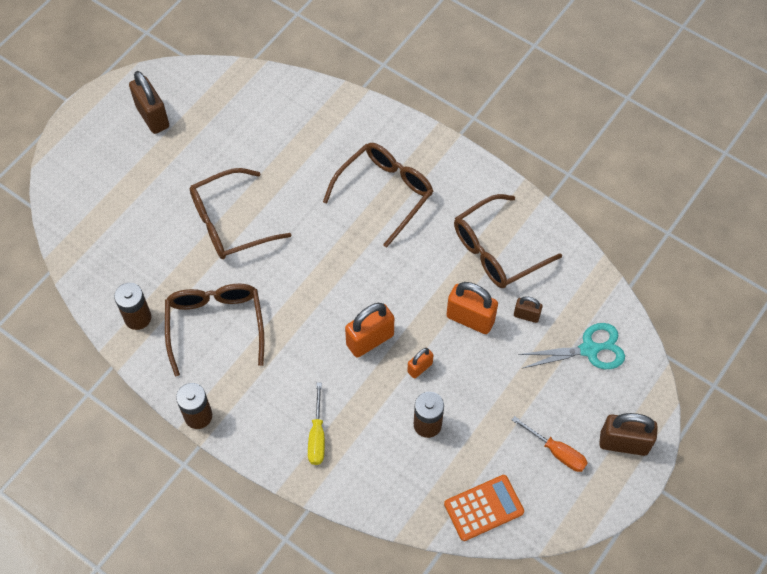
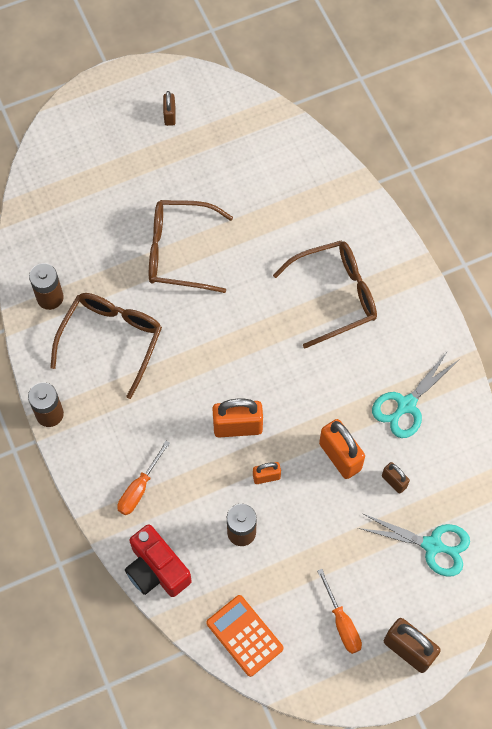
camera: 30 degrees right, 5 degrees up
(153, 117) = (170, 116): brown padlock -> brown padlock, size x0.55
(317, 436) = (139, 488): yellow screwdriver -> orange screwdriver
(374, 495) = (156, 569): none -> red camera
(484, 508) = (244, 635): orange calculator -> orange calculator turned 135 degrees counterclockwise
(497, 250) = (406, 405): brown glasses -> turquoise scissors

